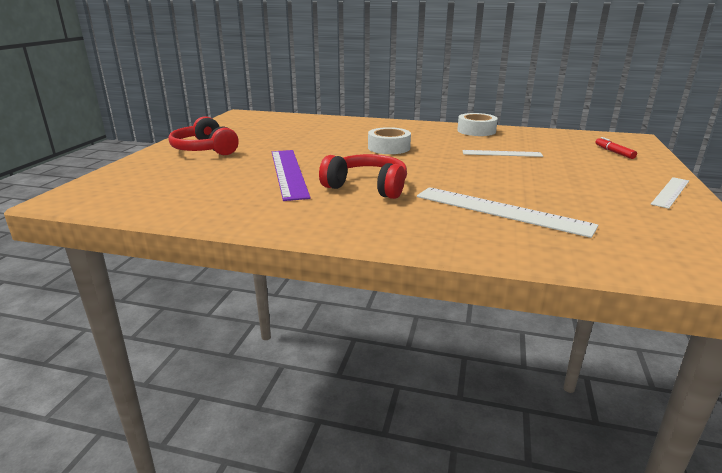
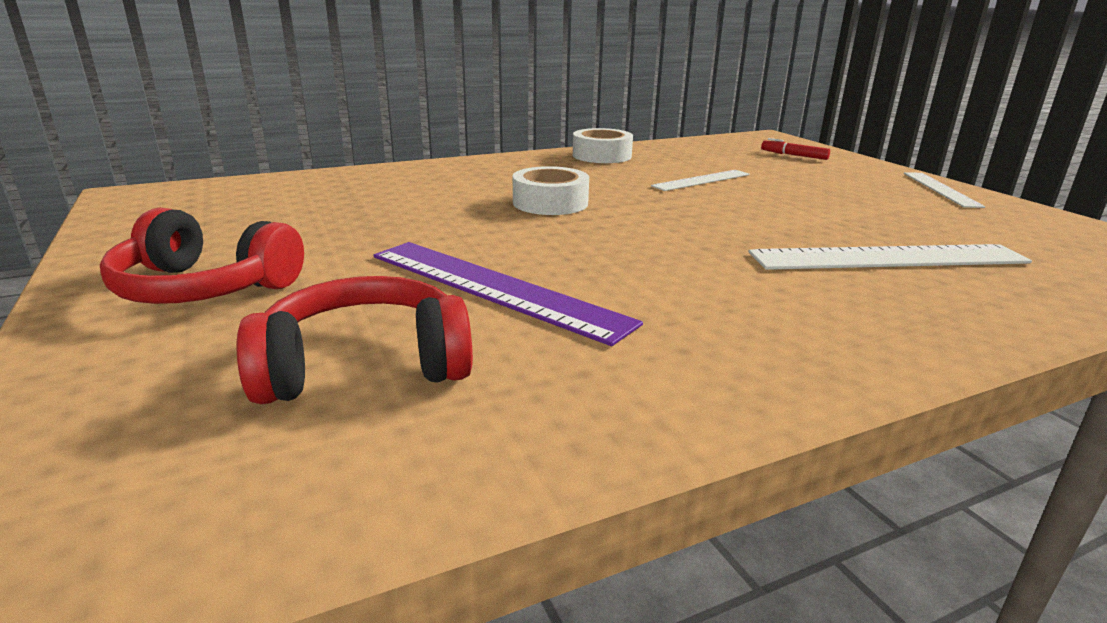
camera: 40 degrees left, 0 degrees up
(367, 187) = (671, 274): red headphones -> red headphones (365, 365)

